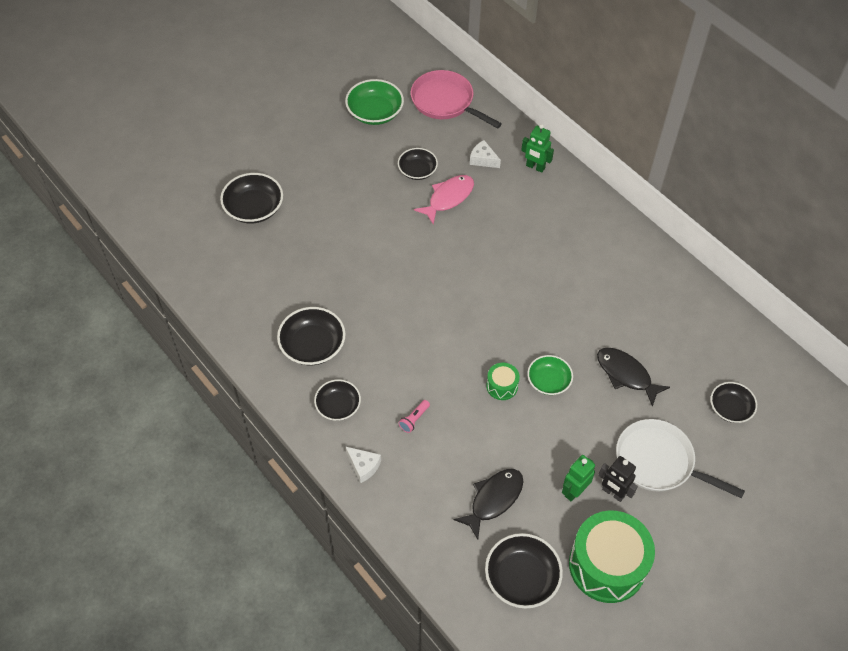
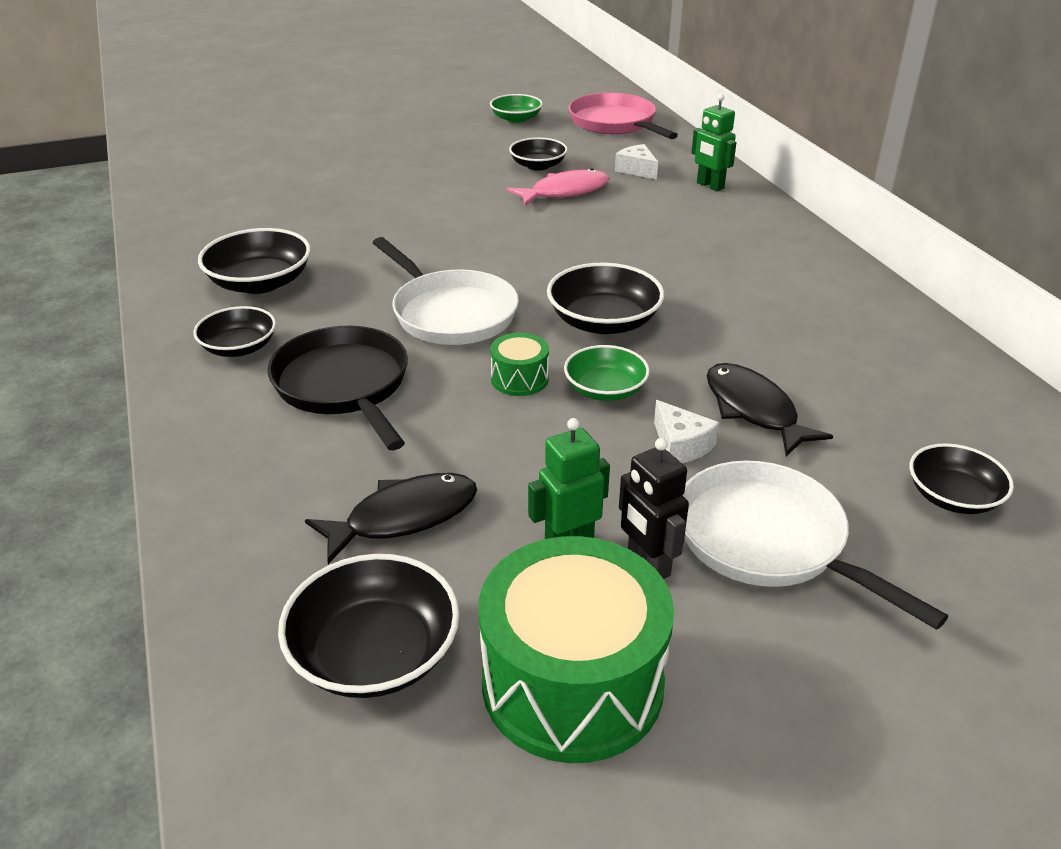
camera: 20 degrees right, 20 degrees down
(254, 208) = (298, 162): black bowl -> black bowl (603, 322)
(363, 466) = (215, 422): white cheese -> white cheese (680, 445)
(375, 112) = (516, 119): green bowl -> green bowl, size x0.66
(414, 419) = (344, 386): pink flashlight -> black pan
(438, 341) = (450, 313): none -> white pan

